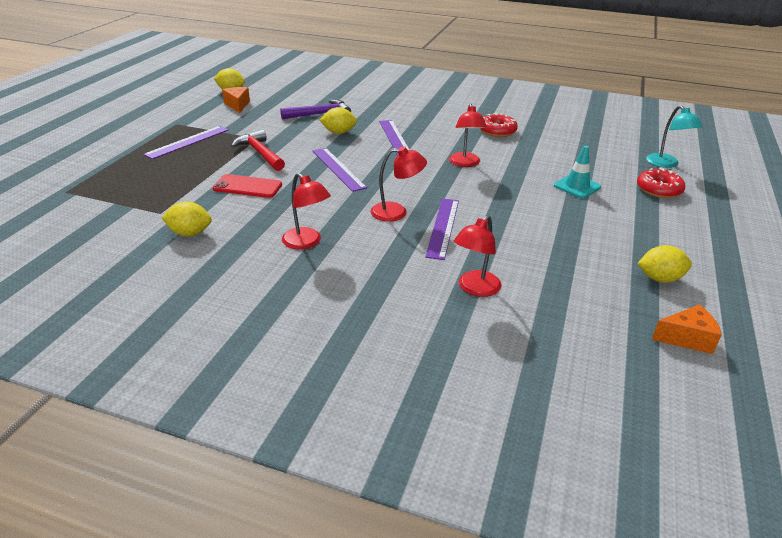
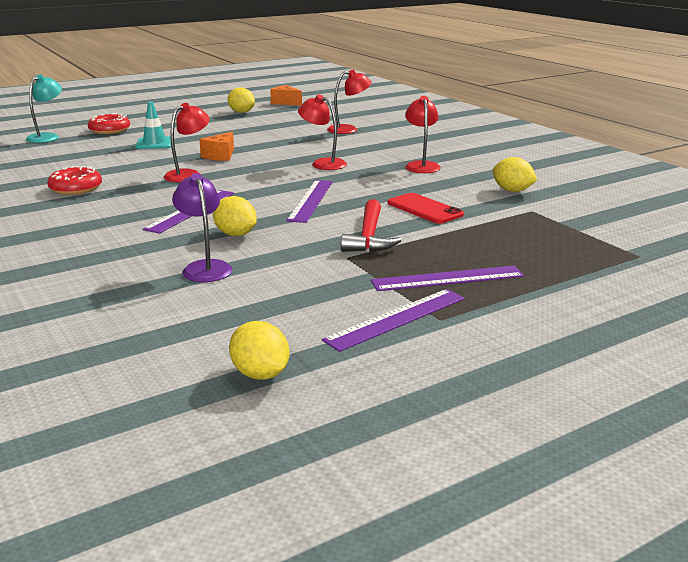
camera: 140 degrees left, 10 degrees down
(237, 105) = (297, 327): orange cheese -> orange cheese (220, 156)
(320, 114) = (205, 267): purple hammer -> purple lamp
(443, 227) = (308, 150): purple ruler -> purple ruler (397, 319)

